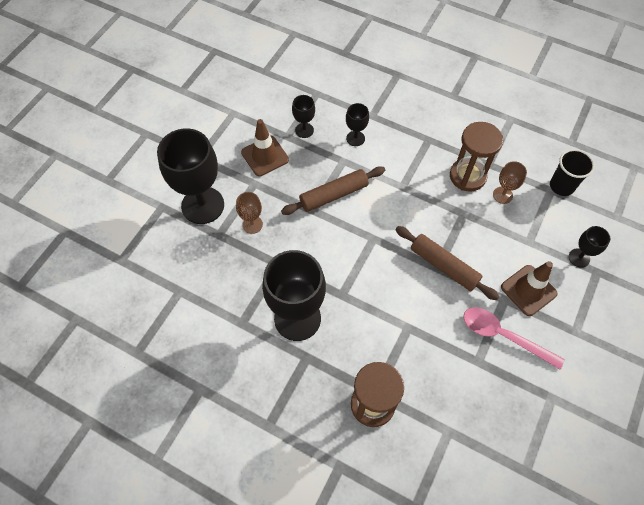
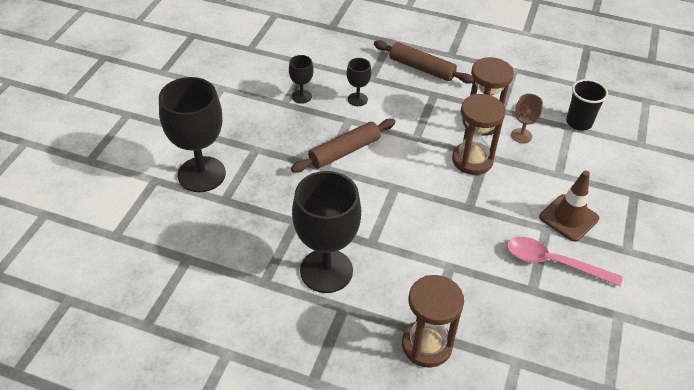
camera: 10 degrees left, 15 degrees down
(252, 224) = (260, 187): brown goblet -> none
(265, 156) = (263, 123): brown traffic cone -> none
(444, 266) = (475, 205): brown rolling pin -> brown rolling pin (422, 68)
(450, 217) = (472, 160): none -> brown hourglass
(579, 258) = (612, 183): black goblet -> none

